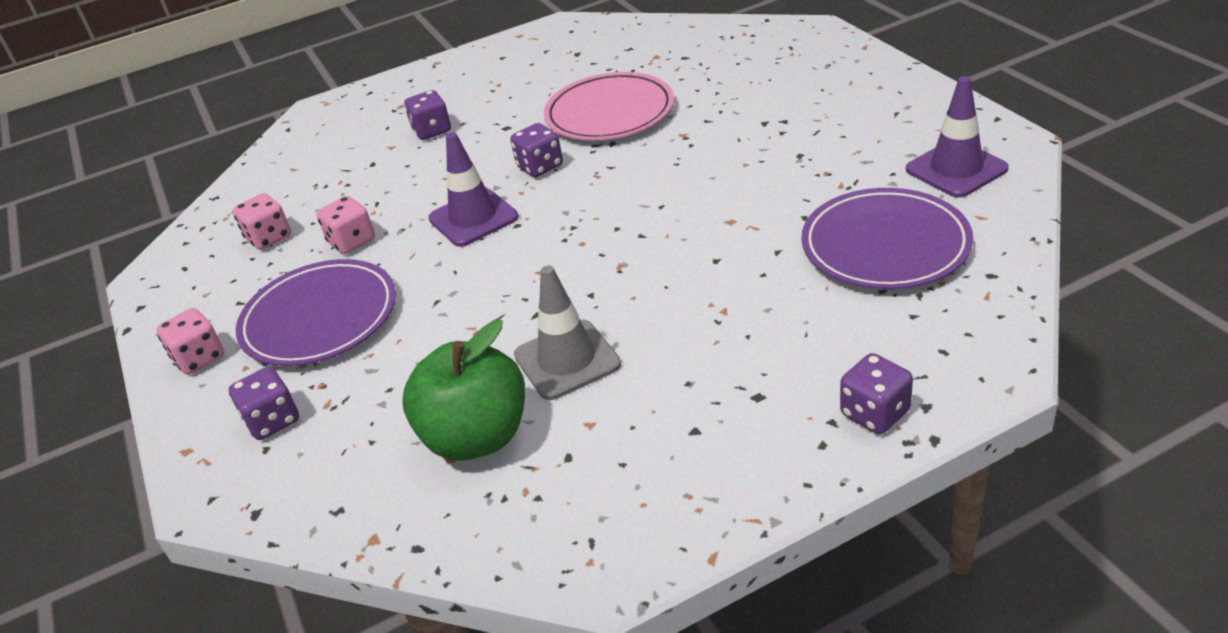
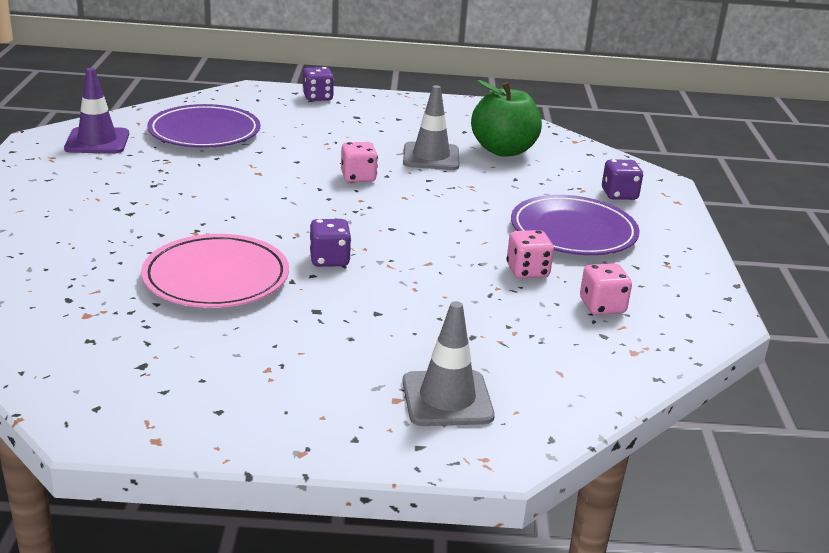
camera: 160 degrees left, 10 degrees down
(199, 358) = (670, 243): pink dice -> pink dice (358, 177)
(367, 119) = (447, 399): none -> grey traffic cone
(432, 131) = (388, 344): purple dice -> none
(473, 218) = (419, 246): purple traffic cone -> none

